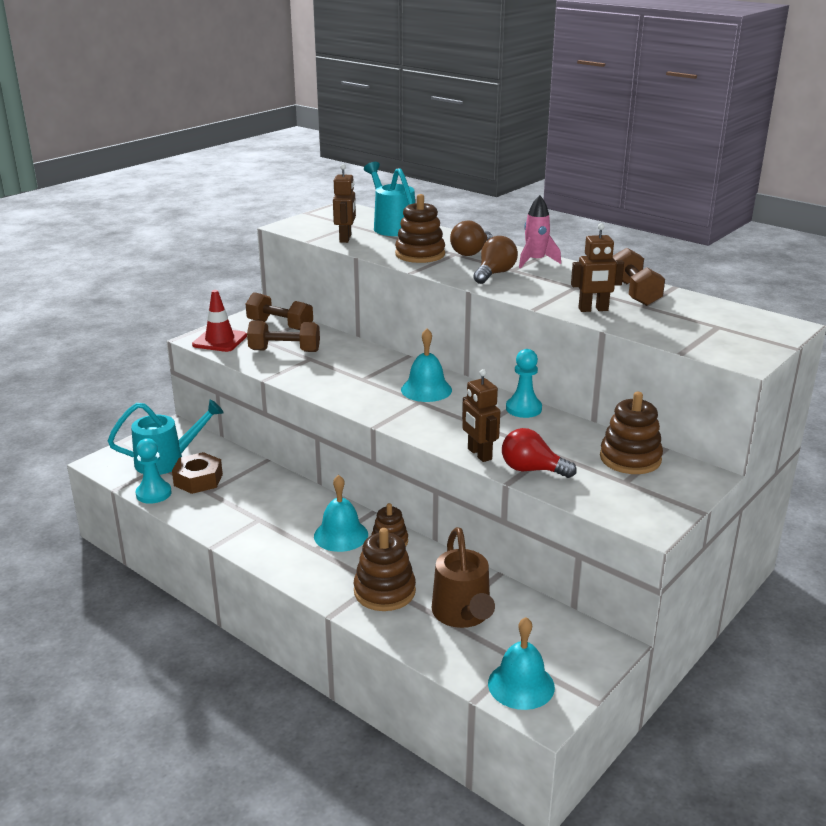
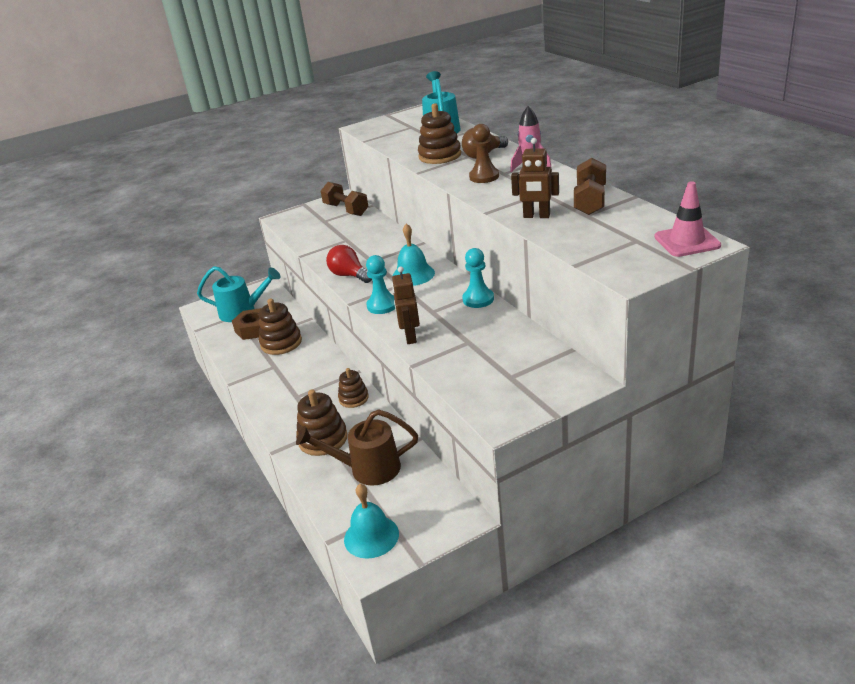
camera: 25 degrees right, 5 degrees up
(153, 493) = (218, 336): turquoise pawn -> turquoise pawn (382, 305)
(220, 340) = (294, 220): red traffic cone -> none
(284, 351) = (333, 232): brown dumbbell -> none
(341, 535) = (322, 387): turquoise bell -> none
(345, 238) = (395, 139): brown robot -> none
(463, 615) = (367, 469): brown watering can -> brown watering can turned 75 degrees clockwise
(494, 274) = (484, 177): brown light bulb -> brown pawn
(532, 470) = (441, 356): red light bulb -> red light bulb (349, 275)
(630, 458) = (532, 356): brown stacking toy -> brown stacking toy (281, 343)
(767, 324) = (687, 241): none -> pink traffic cone

